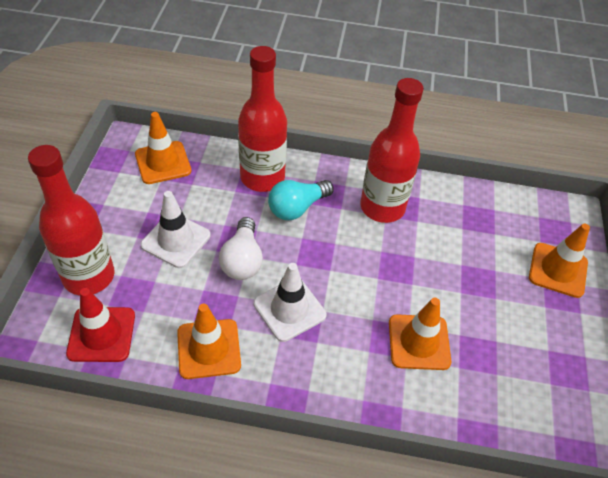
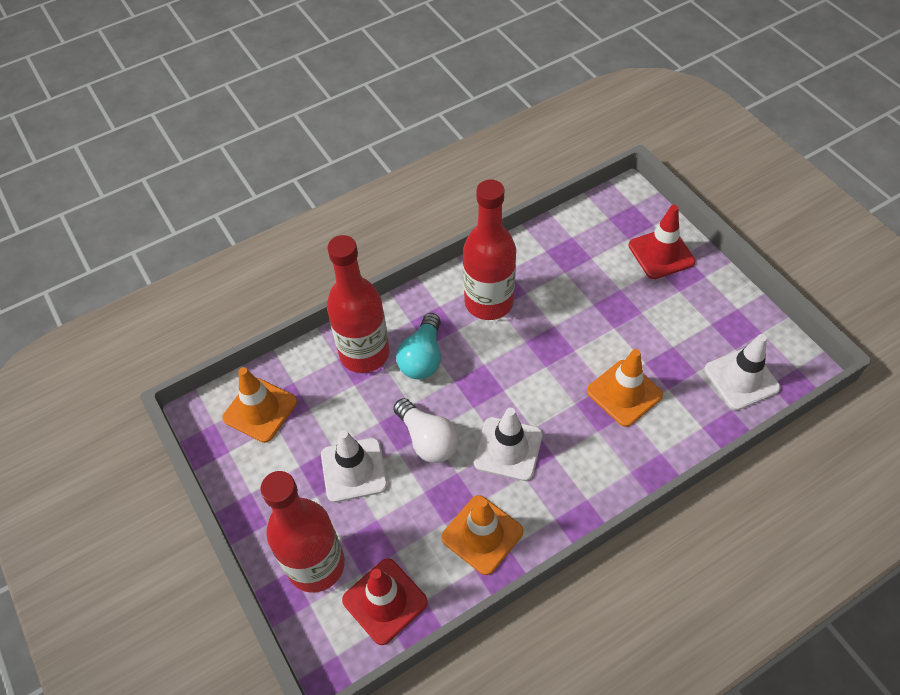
camera: 35 degrees left, 5 degrees up
(532, 410) = (741, 379): none -> white traffic cone
(558, 270) = (661, 253): orange traffic cone -> red traffic cone

